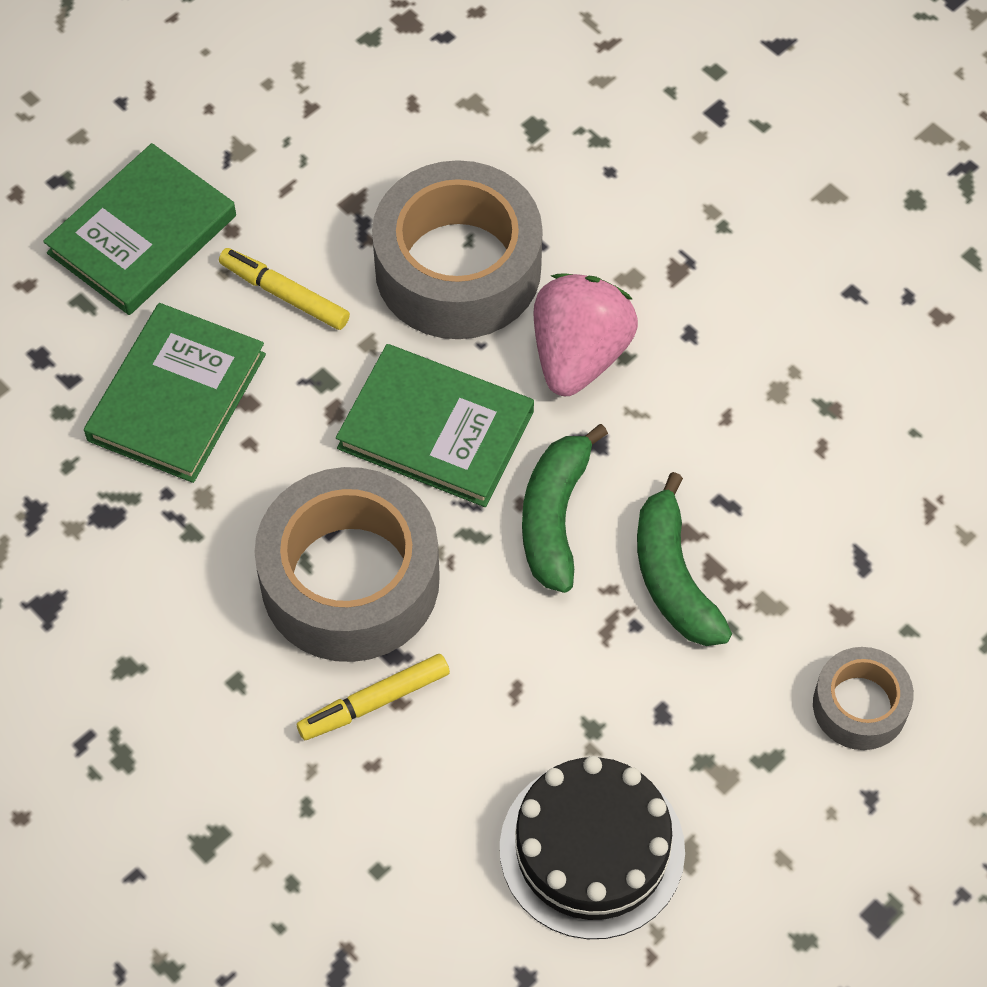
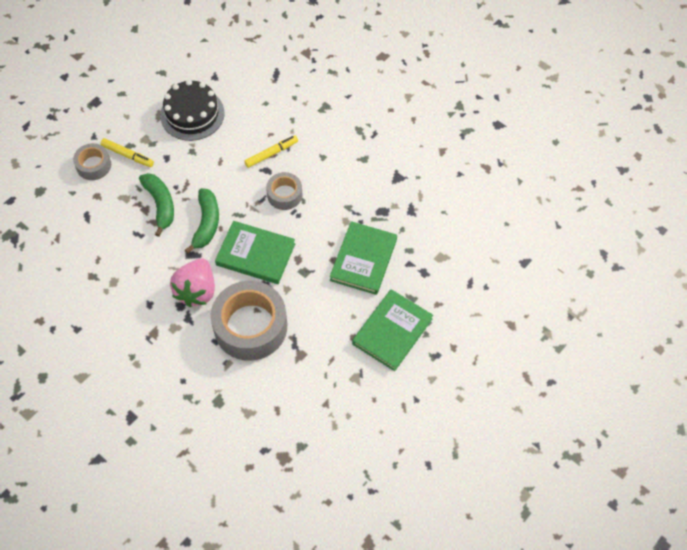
camera: 175 degrees right, 0 degrees up
(284, 294) = (325, 308): yellow marker -> yellow marker (127, 155)
(350, 580) = (284, 194): grey tape -> grey tape, size x0.52

